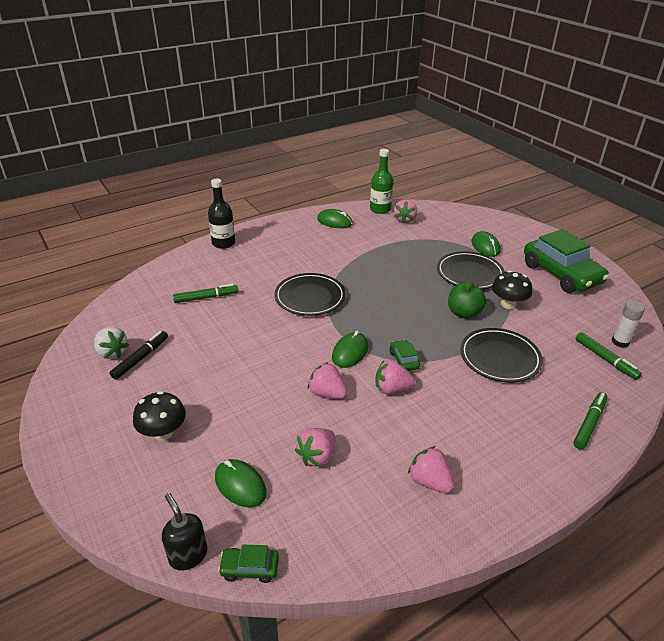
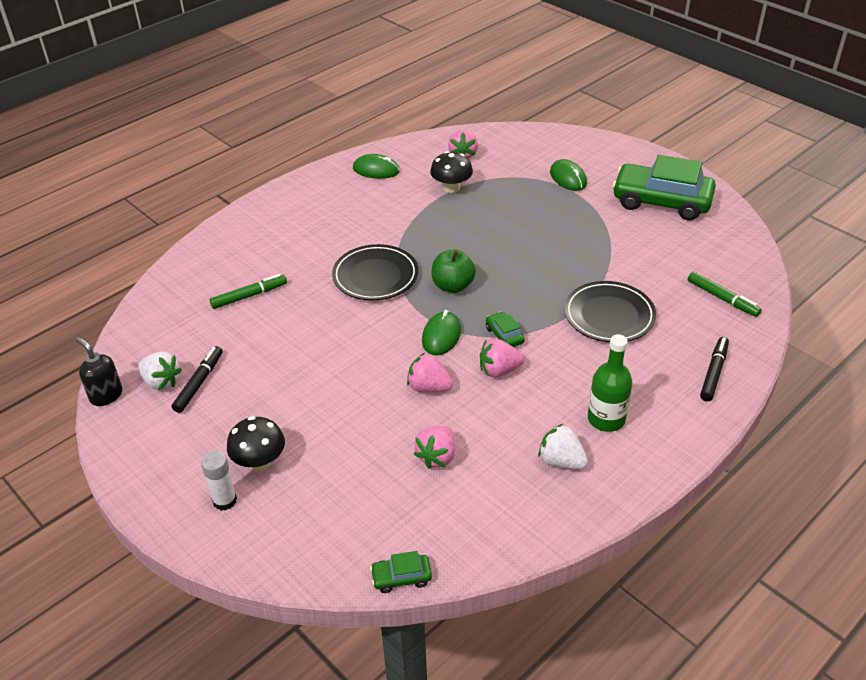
camera: 10 degrees left, 5 degrees up
(188, 555) = (334, 577): black soap dispenser -> black soap dispenser (106, 395)
(223, 243) = (244, 220): black bottle -> none
(240, 485) = (364, 500): green mouse -> none
(380, 209) = (428, 144): green bottle -> green bottle (606, 419)
(429, 481) = (561, 461): pink strawberry -> white strawberry
(463, 313) = (559, 268): green apple -> green apple (453, 286)
(469, 274) = (556, 217): black plate -> none
(508, 304) = (607, 249): black mushroom -> black mushroom (451, 188)
(561, 274) = (661, 201): green car -> green car turned 150 degrees clockwise
(589, 424) = (713, 373): green marker -> black marker
(620, 342) = (736, 275): white glue stick -> white glue stick (224, 500)

